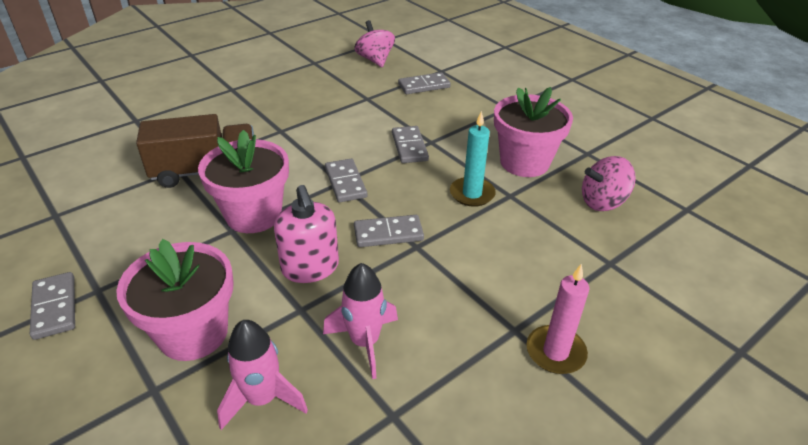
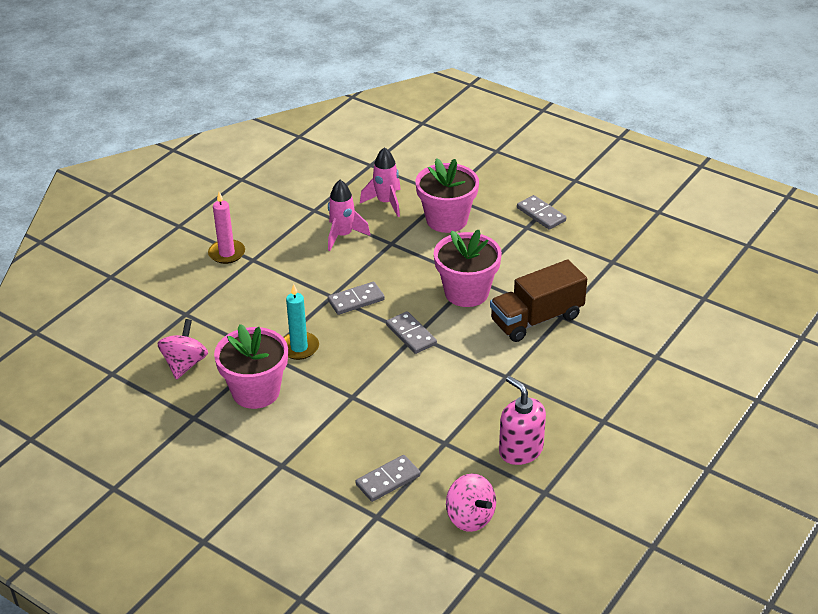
camera: 165 degrees right, 0 degrees up
(310, 267) = (400, 266): pink soap dispenser -> pink soap dispenser (520, 450)
(409, 147) = (371, 385): grey domino -> none
(602, 202) = (185, 364): pink spinning top -> pink spinning top turned 45 degrees counterclockwise

